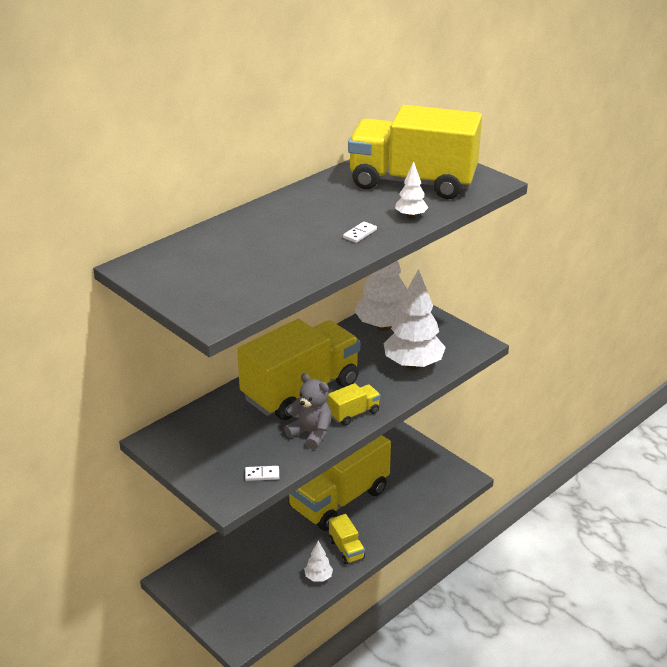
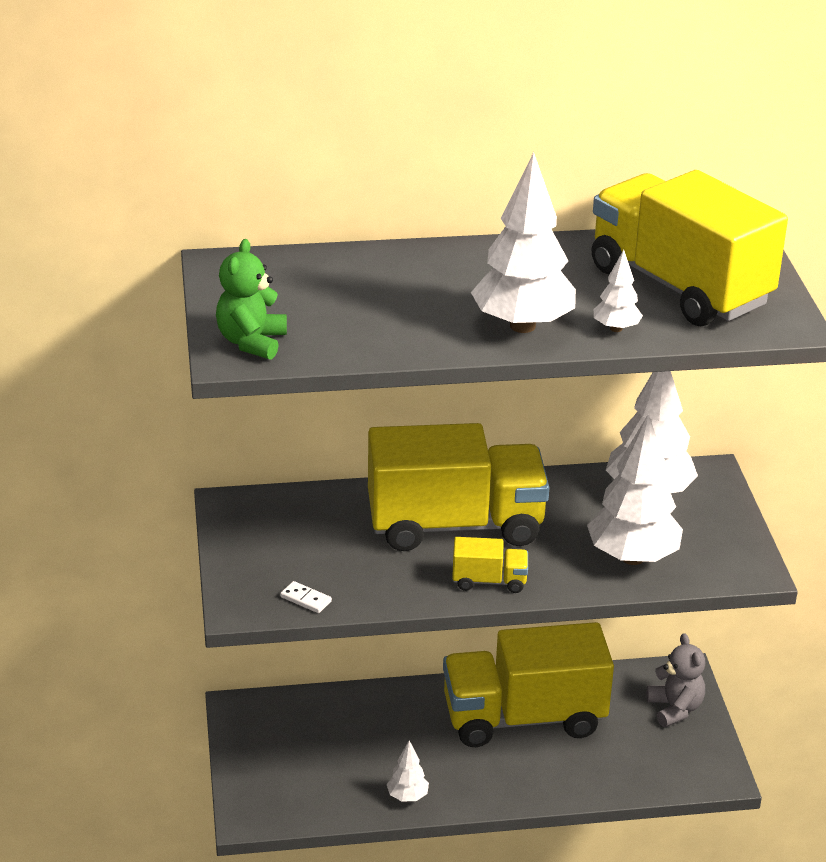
camera: 35 degrees right, 0 degrees up
(215, 305) = (251, 342): none -> green teddy bear
(311, 434) = (411, 580): grey teddy bear -> grey teddy bear (675, 709)
(346, 549) = (474, 782): yellow truck -> none
(360, 234) = (522, 326): white domino -> white tree

